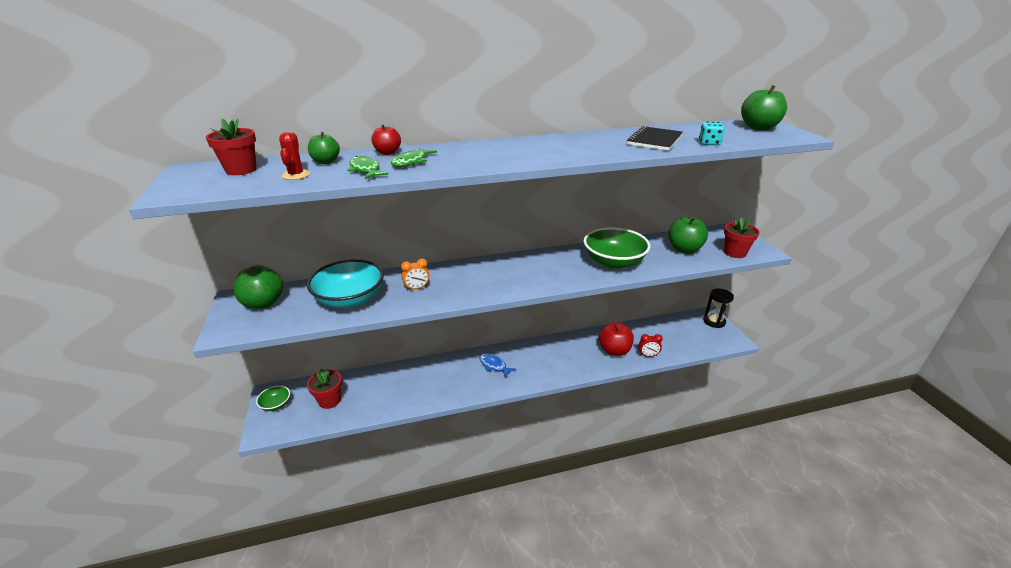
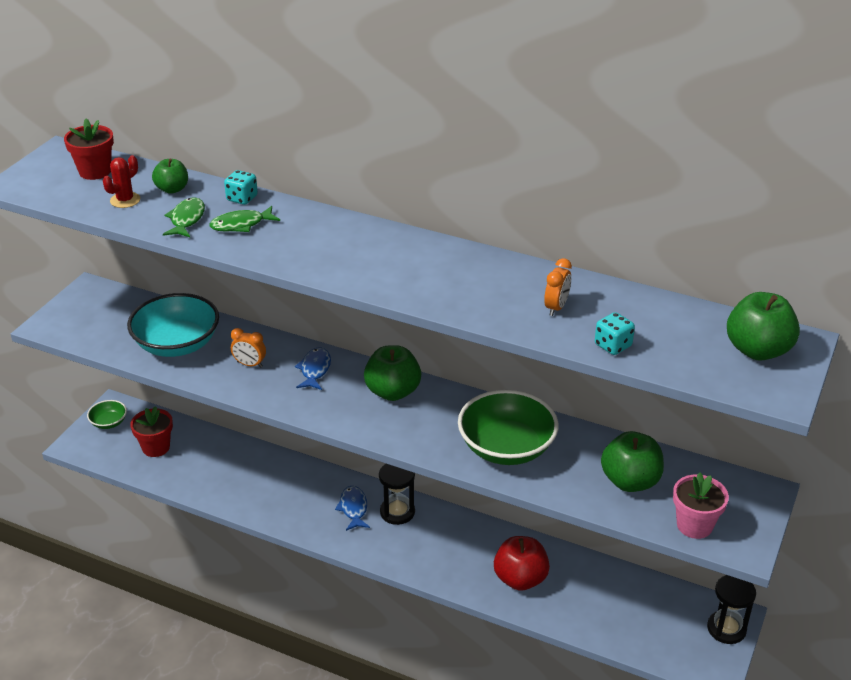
camera: 40 degrees right, 5 degrees up
(263, 303) = (104, 308): green apple -> green apple (393, 392)
(387, 153) = (242, 198): red apple -> turquoise dice
(461, 274) = (315, 370): none -> blue fish
(519, 354) = (397, 512): none -> black hourglass
(648, 355) = (555, 612): red clock -> none
(654, 140) = (556, 307): black notebook -> orange clock
(735, 253) = (694, 525): red flower pot -> pink flower pot

